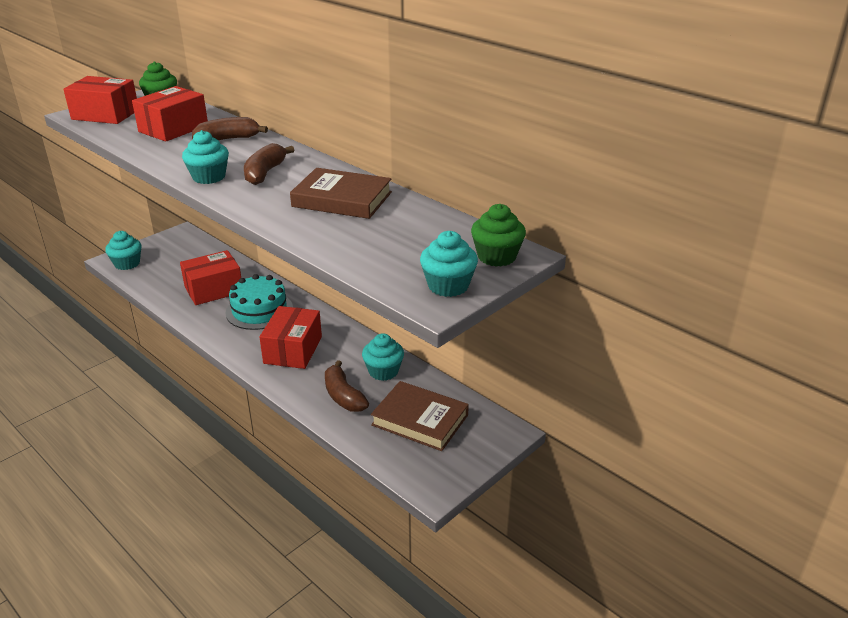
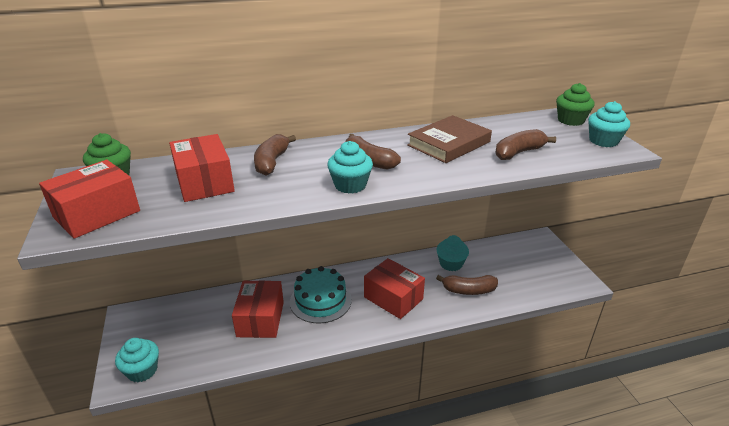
camera: 60 degrees left, 0 degrees up
(355, 238) = (518, 152): none -> brown banana
(420, 420) = (513, 266): brown book -> none

